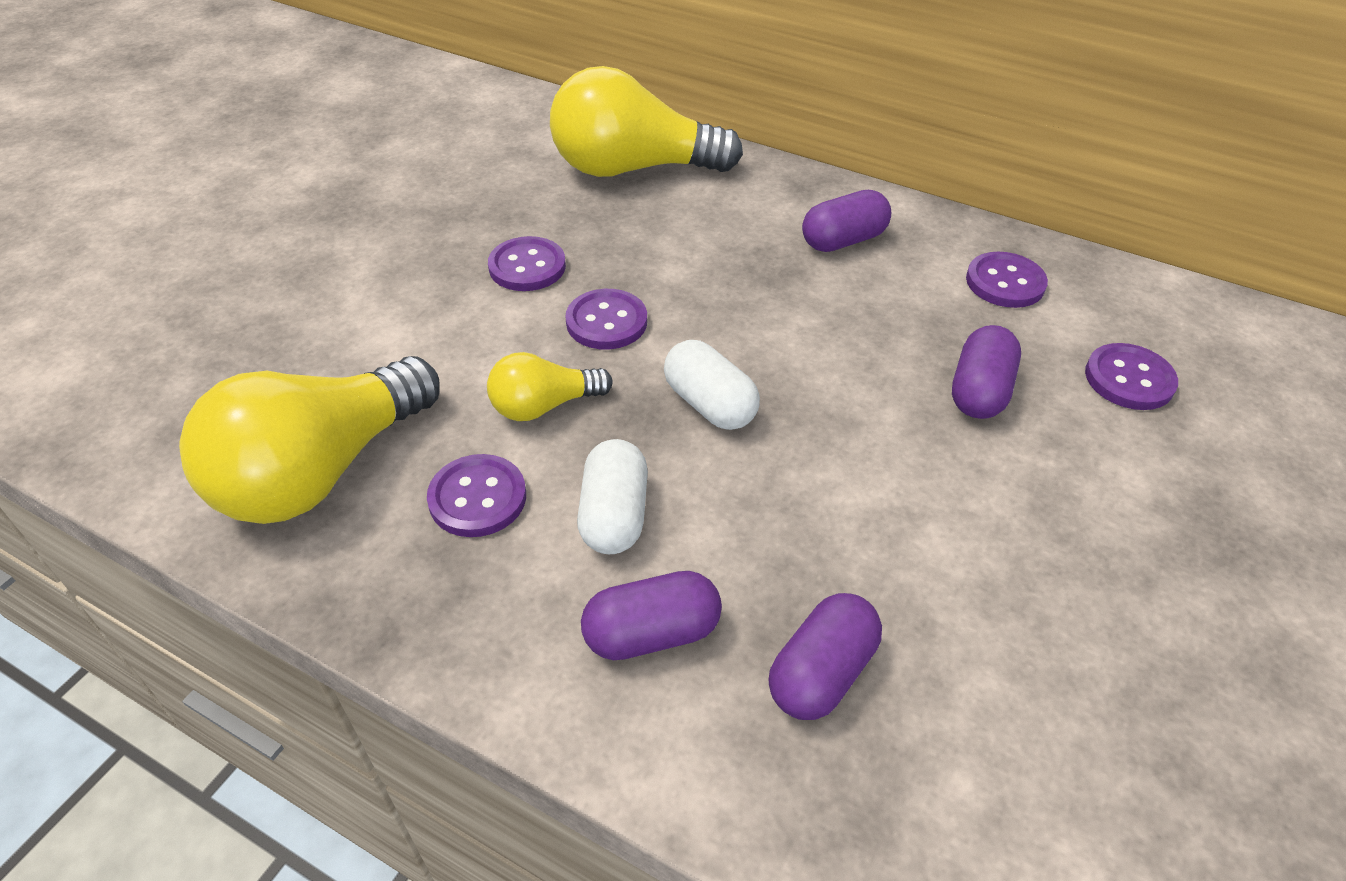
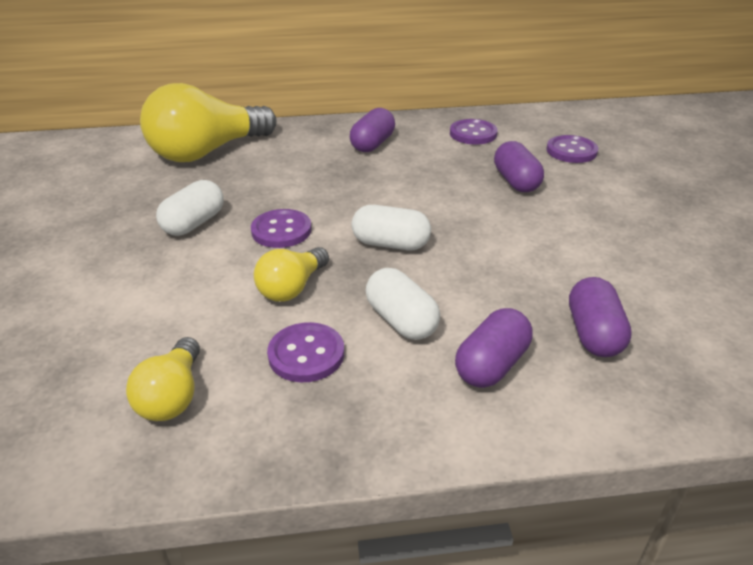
camera: 35 degrees left, 10 degrees down
(320, 471) = (173, 396): yellow light bulb -> yellow light bulb, size x0.51
(527, 267) = (194, 223): purple button -> white capsule

